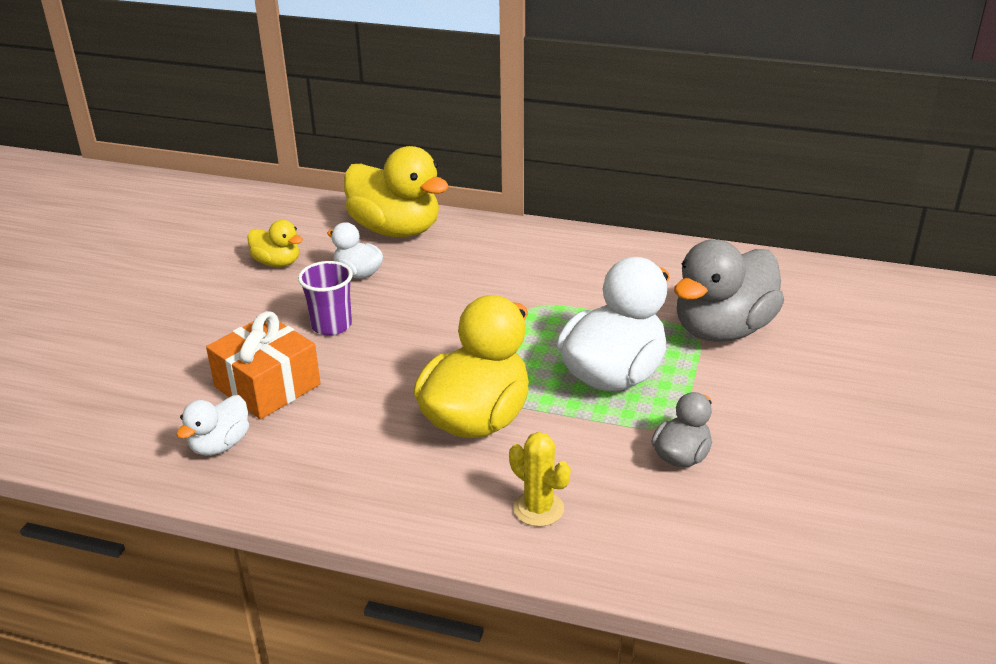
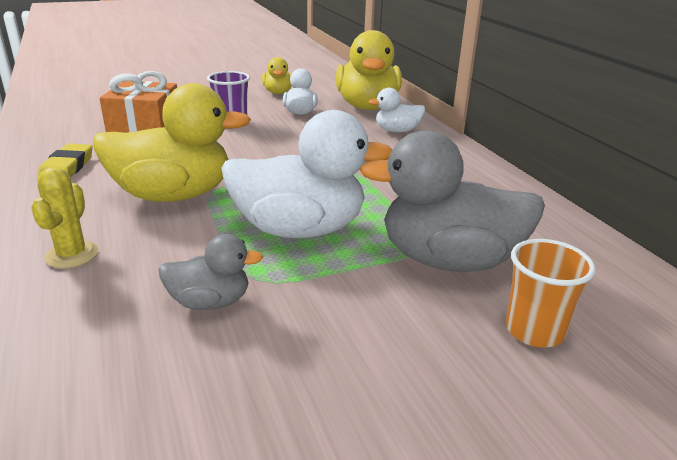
camera: 50 degrees right, 5 degrees down
(220, 445) = (70, 134): white duck -> white duck (397, 131)
(327, 469) = (67, 168): none -> yellow eraser
(826, 339) = (534, 331): none -> orange cup

